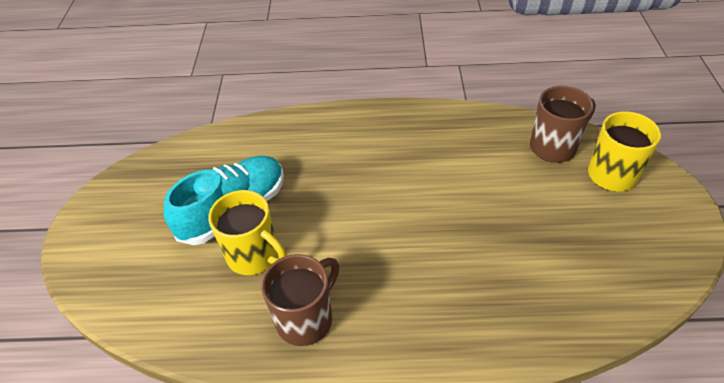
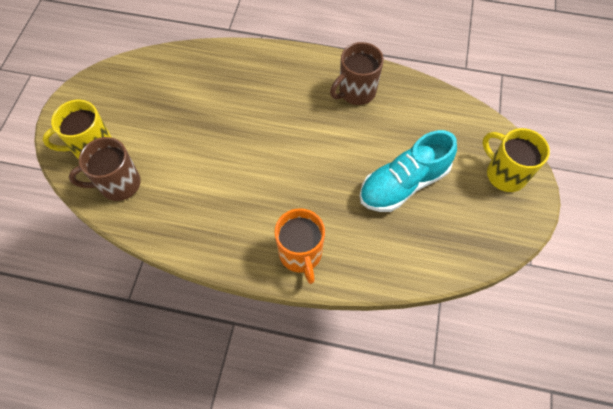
camera: 170 degrees left, 15 degrees up
(254, 256) = (388, 141): yellow mug -> yellow mug (504, 174)
(337, 128) = (300, 254): none -> orange mug

